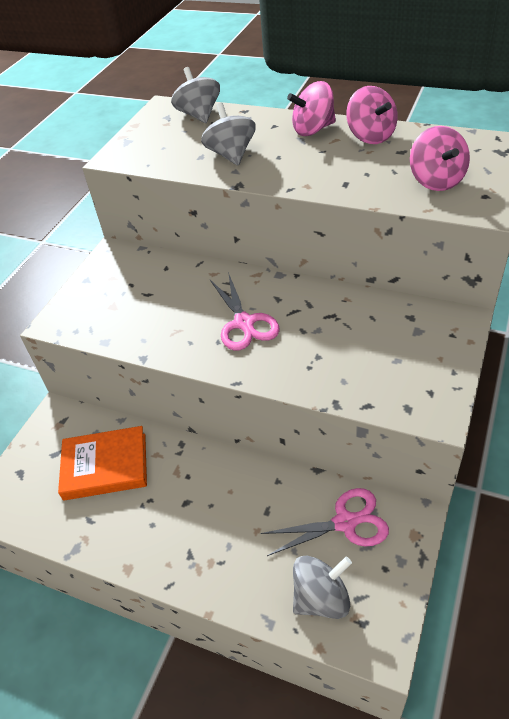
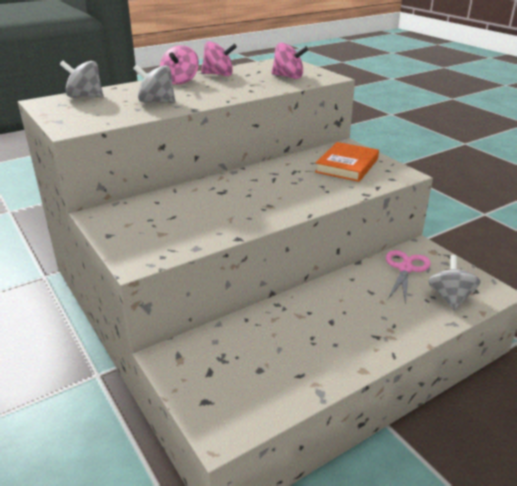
camera: 60 degrees left, 15 degrees down
(105, 466) = (256, 348): orange book -> orange book (347, 165)
(244, 323) = (260, 195): pink scissors -> none

